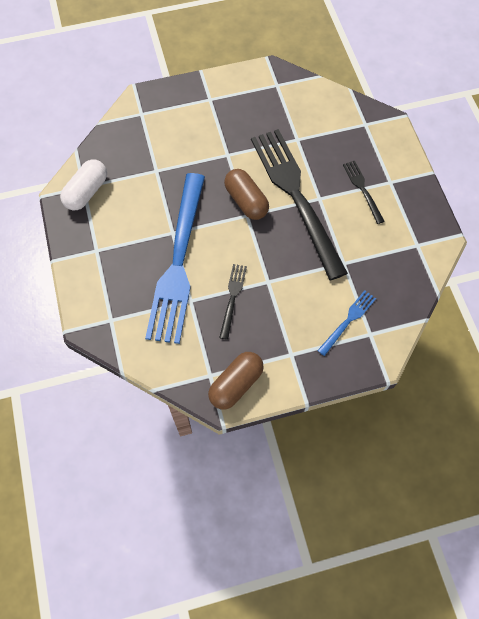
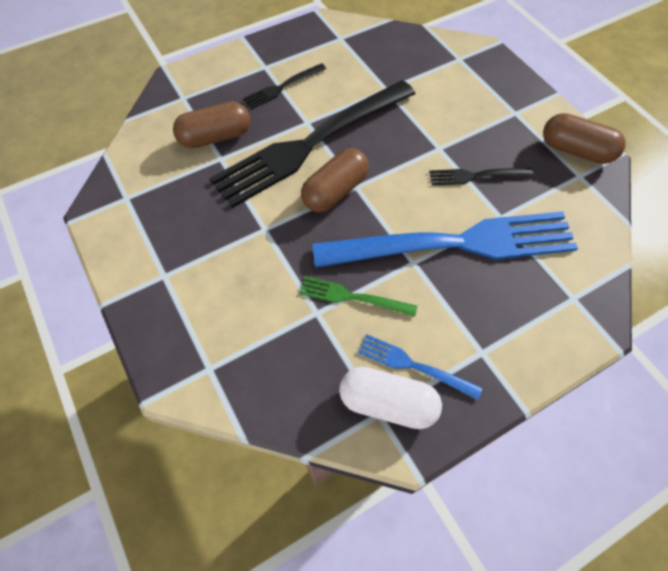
camera: 105 degrees left, 5 degrees down
(160, 191) = (352, 297): none -> green fork
(318, 139) = (215, 137): none -> brown capsule
(348, 320) = (453, 76): blue fork -> blue fork (413, 365)

